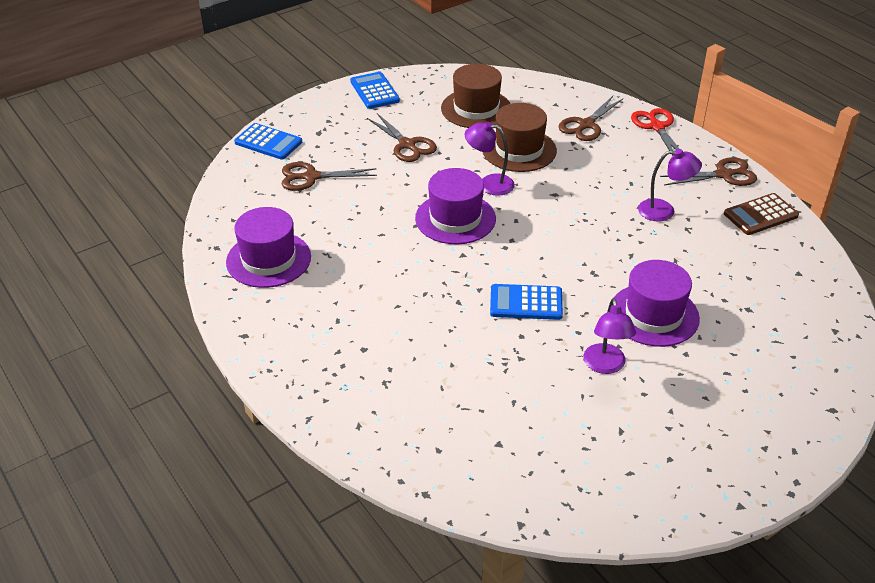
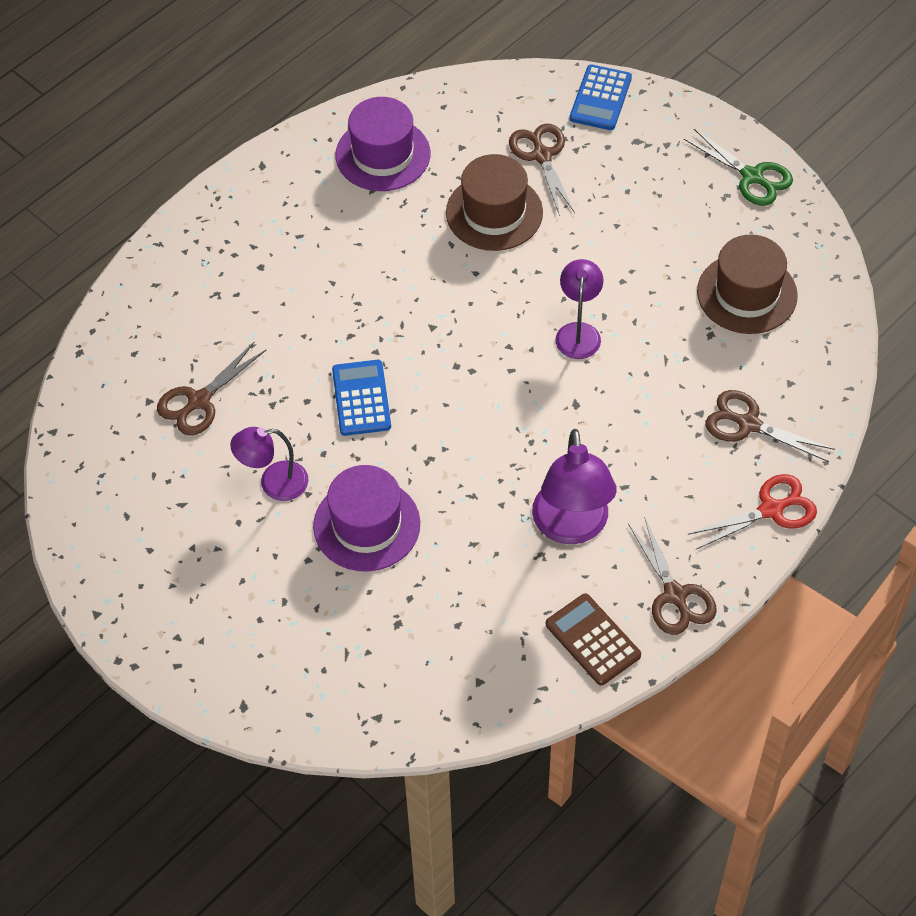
camera: 80 degrees right, 15 degrees up
(374, 91) = (752, 176): blue calculator -> green scissors
(407, 145) = (637, 234): brown scissors -> brown scissors (199, 401)
(455, 218) = (498, 309): purple hat -> none
(519, 150) = (663, 354): brown hat -> brown hat (494, 212)
(664, 211) = (571, 527): purple lamp -> purple lamp, size x1.59

